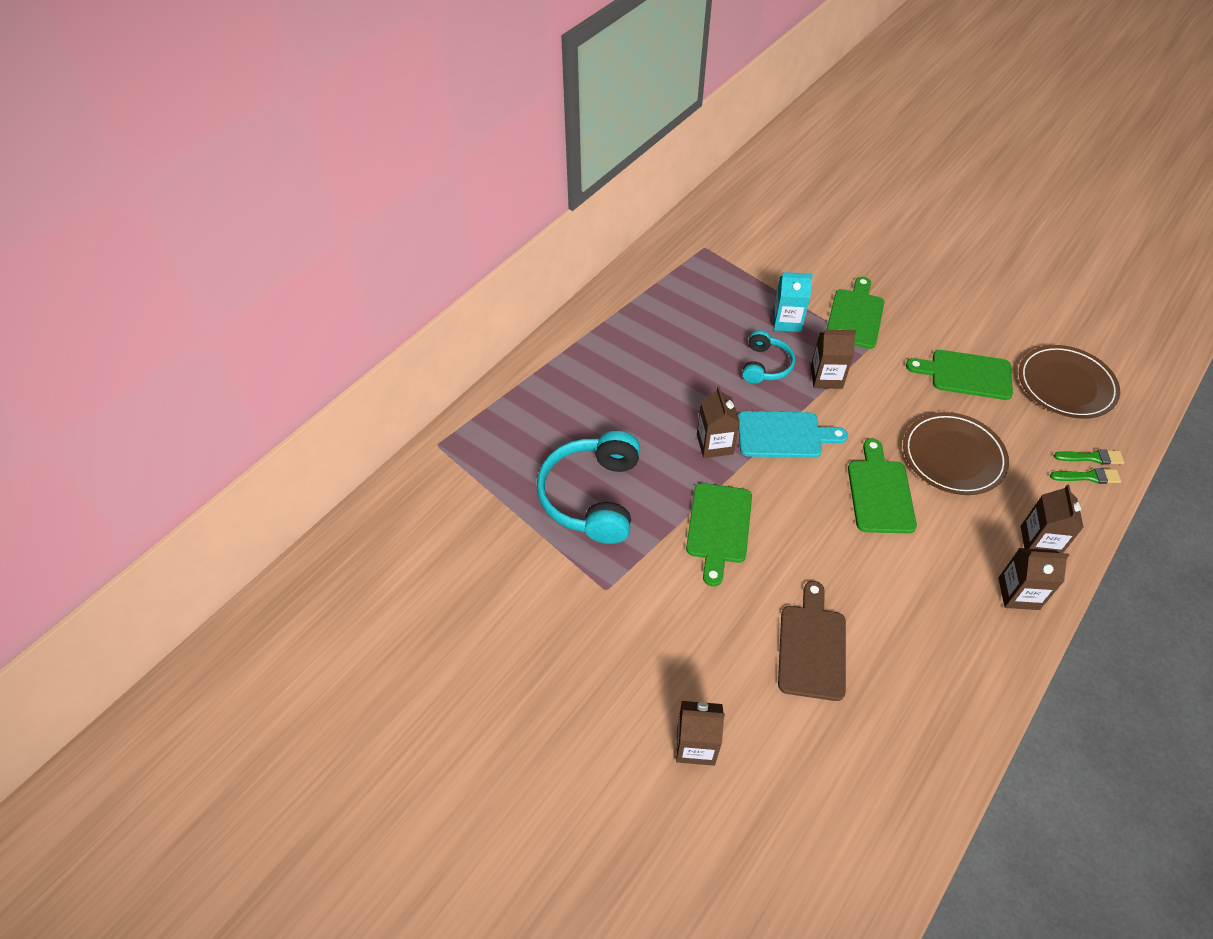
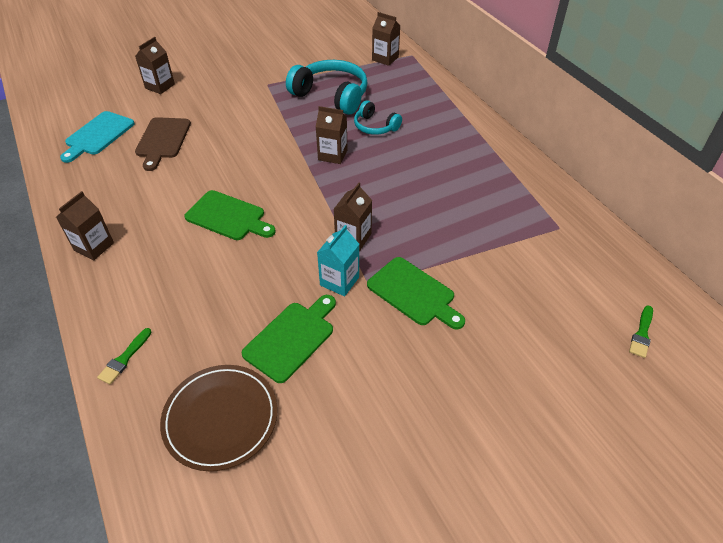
camera: 115 degrees right, 5 degrees down
(718, 527) = (268, 134): green cutting board -> none
(765, 365) = (389, 208): turquoise headphones -> turquoise headphones (375, 126)
(784, 435) = (315, 190): turquoise cutting board -> turquoise cutting board (98, 135)
(787, 321) = (432, 242): turquoise carton -> turquoise carton (339, 281)
(812, 647) = (162, 140): brown cutting board -> brown cutting board turned 60 degrees clockwise
(953, 456) = (220, 276): brown plate -> none
(1039, 541) = (112, 283): brown carton -> brown carton (385, 58)
(1091, 457) = (137, 376): green brush -> green brush (642, 334)

